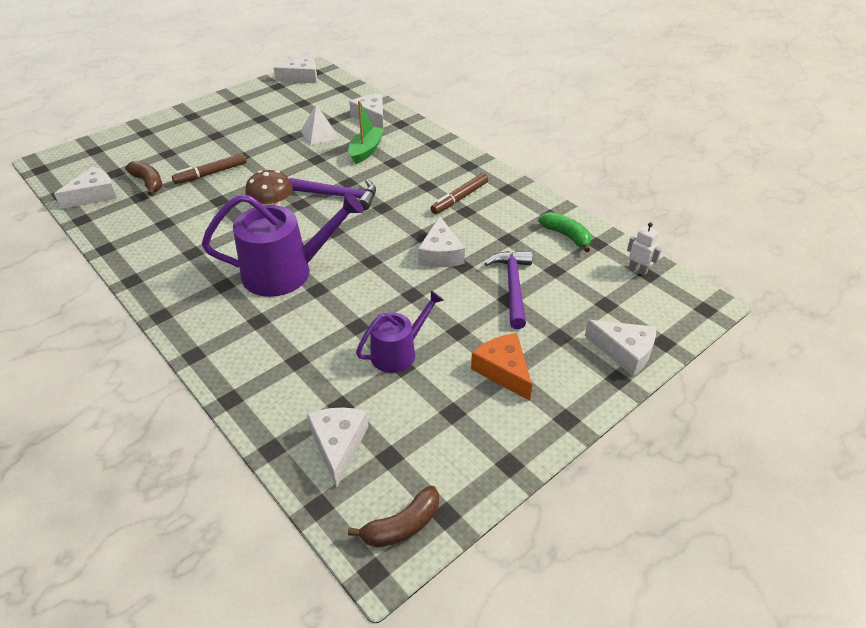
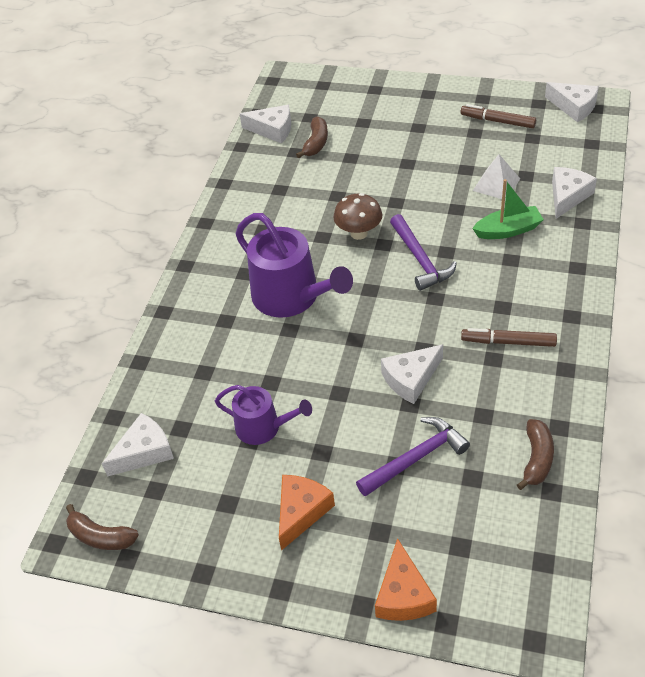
camera: 60 degrees right, 5 degrees up
(211, 173) = (365, 165): brown marker -> brown marker (498, 121)
(566, 236) = (536, 459): green banana -> brown banana
(624, 352) = (403, 594): white cheese -> orange cheese
(637, 270) = (541, 548): white robot -> none

